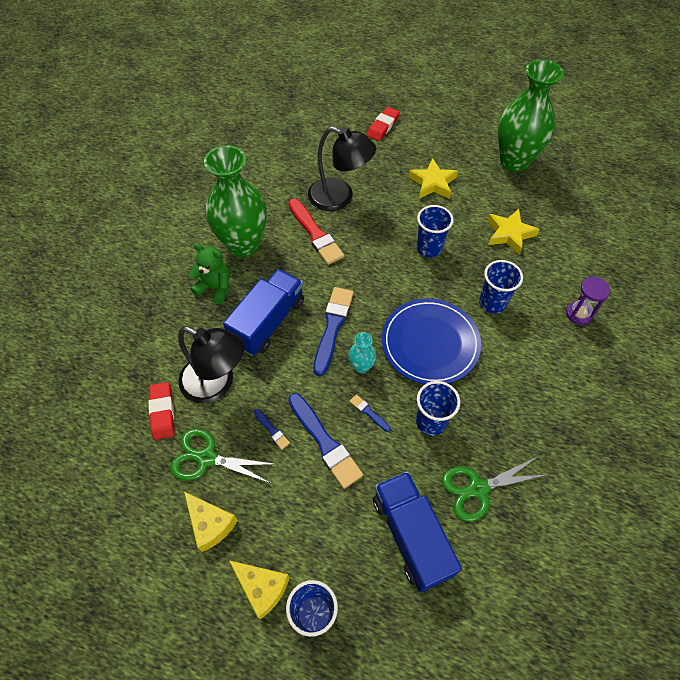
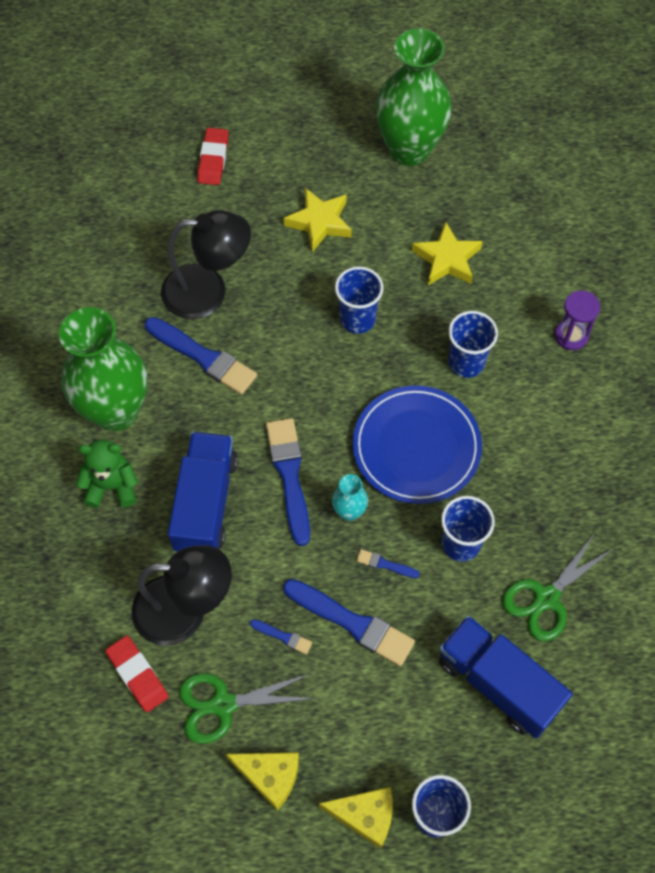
camera: 25 degrees left, 5 degrees up
(315, 234) = (203, 357): red brush -> blue brush

